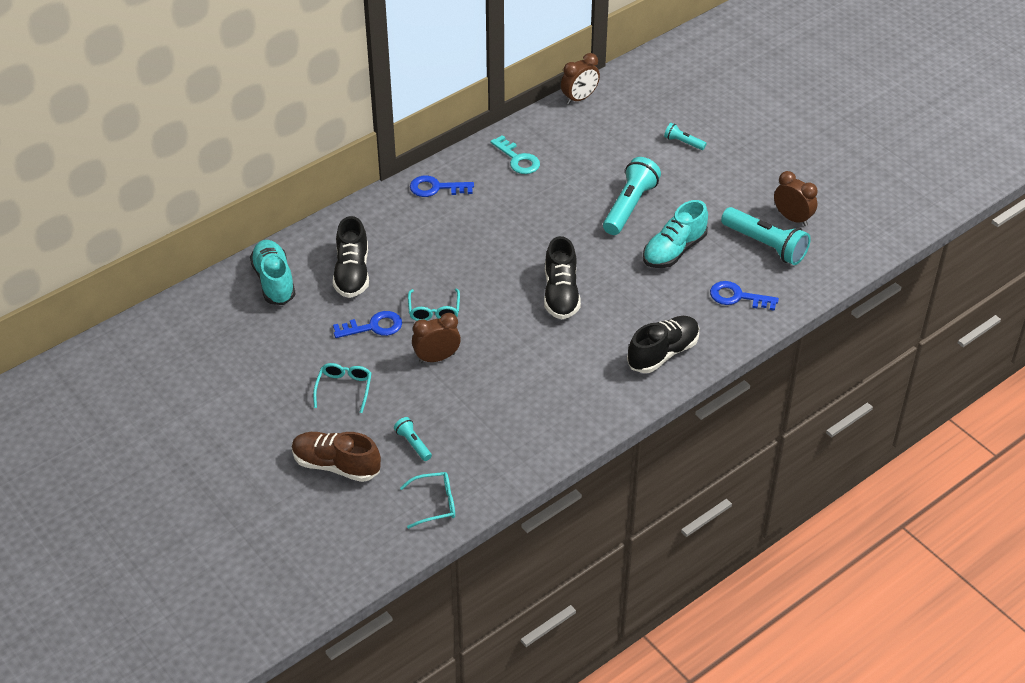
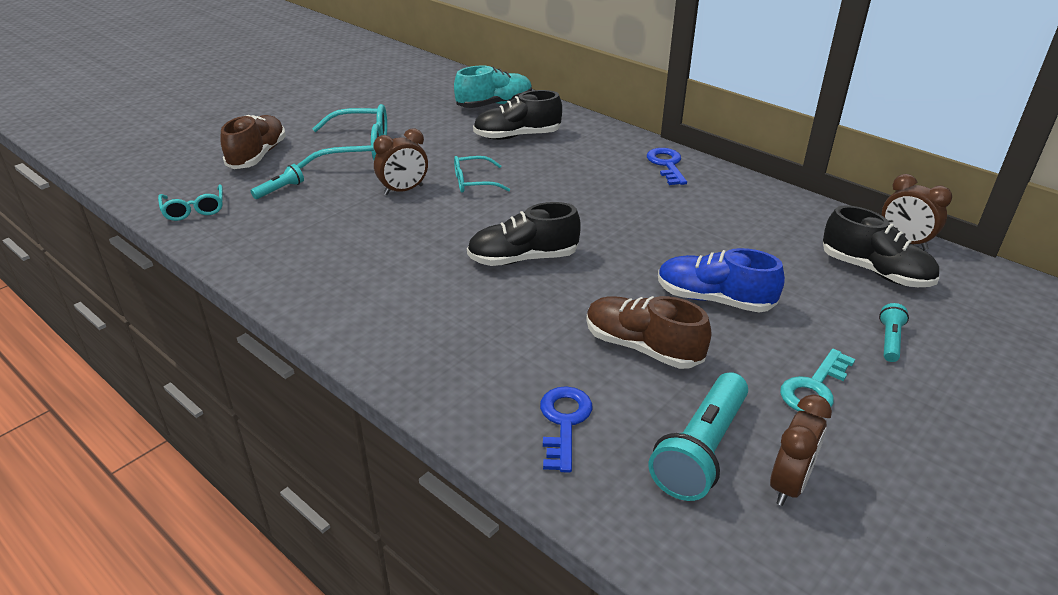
camera: 80 degrees right, 10 degrees down
(344, 389) = (357, 149): turquoise glasses -> turquoise glasses, size x1.72
(374, 327) = (444, 154): blue key -> none
(437, 358) = (403, 190): brown clock -> brown clock turned 90 degrees clockwise
(518, 159) = (749, 208): turquoise key -> turquoise key (814, 388)
(629, 206) = (714, 299): turquoise flashlight -> blue shoe
(663, 353) = (428, 351): black shoe -> black shoe (875, 271)
(674, 250) = (642, 347): turquoise shoe -> brown shoe

